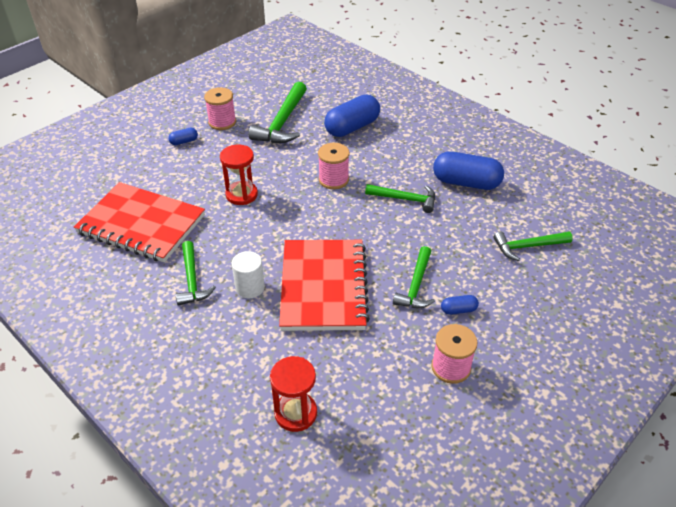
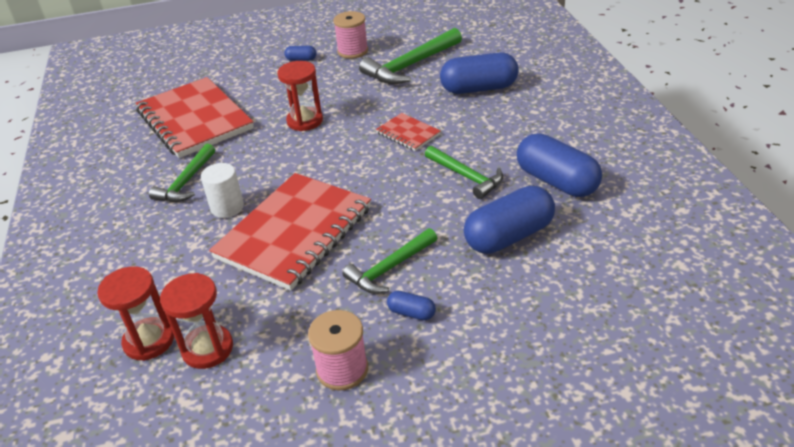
camera: 35 degrees right, 5 degrees down
(333, 179) = (408, 134): pink spool -> red notebook
(346, 397) = (207, 349): none -> red hourglass
(471, 232) = (509, 236): none -> blue capsule
(528, 246) = (566, 277): green hammer -> none

